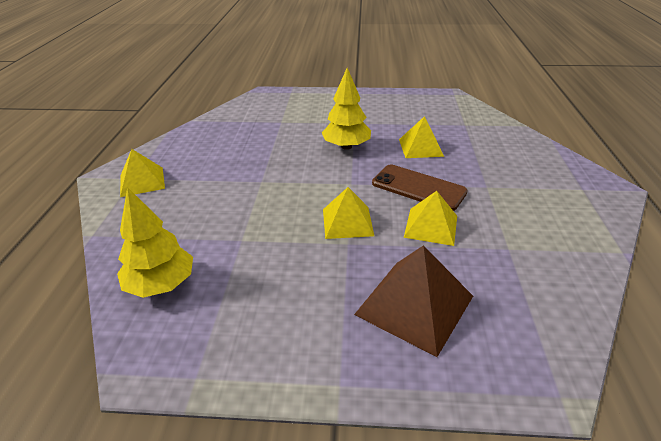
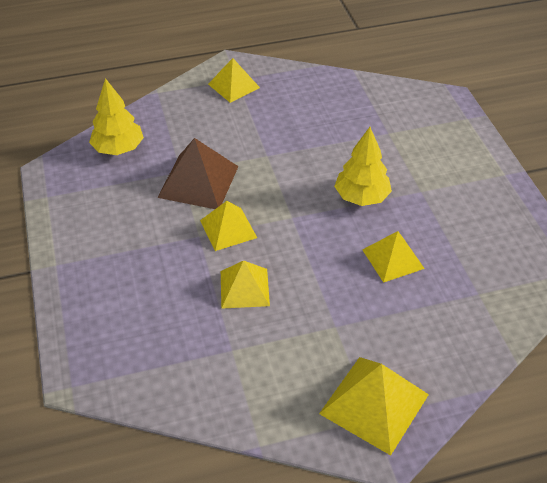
camera: 70 degrees right, 10 degrees up
(414, 305) = (138, 291): brown pyramid -> brown pyramid (198, 181)
(418, 188) = (307, 269): brown phone -> none
(568, 185) = (374, 403): none -> yellow pyramid

